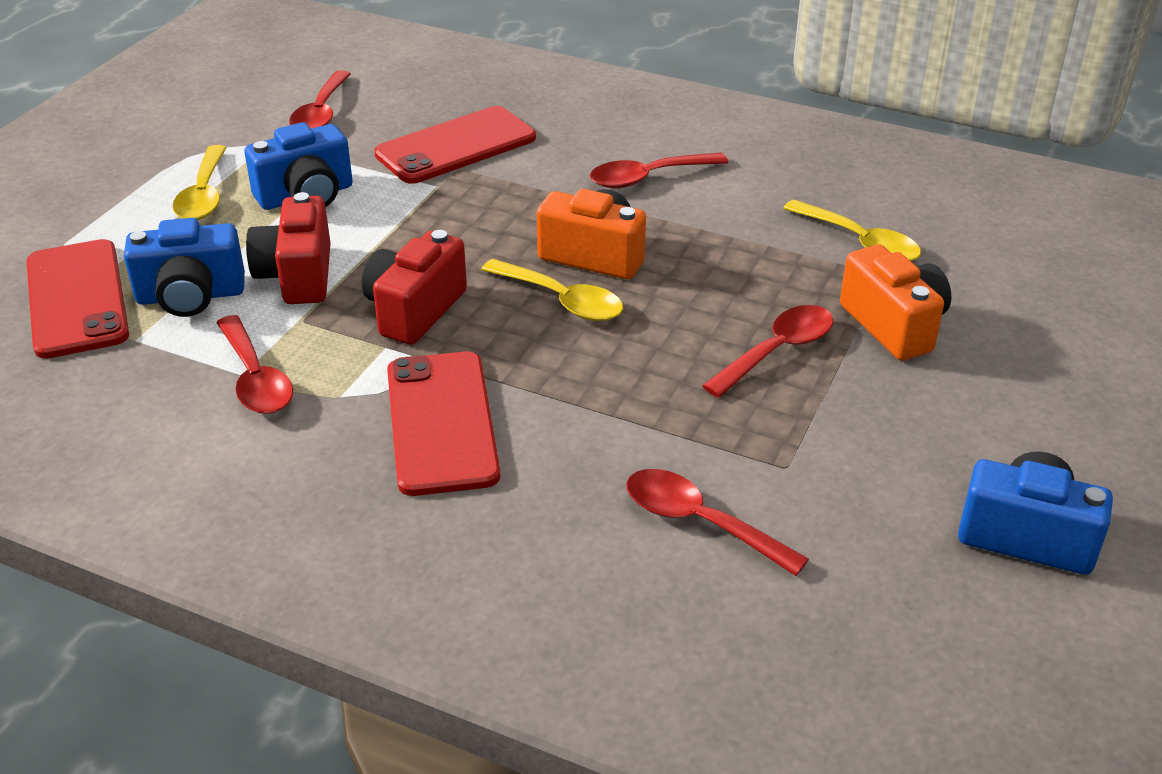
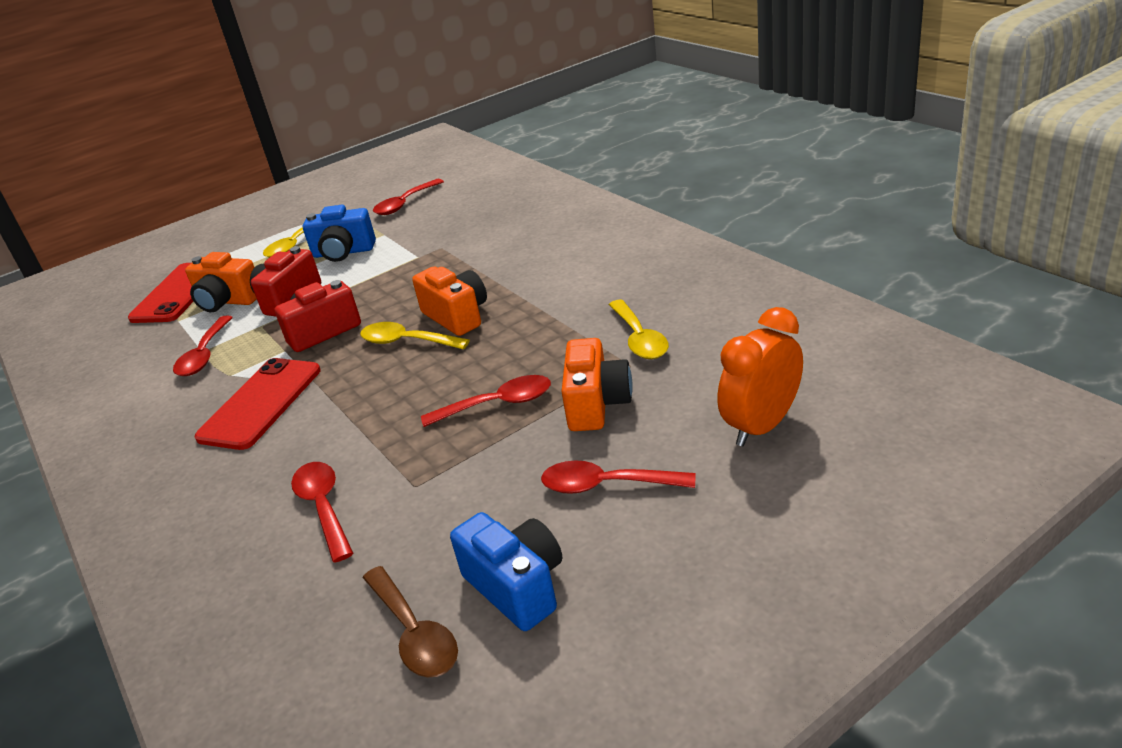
camera: 35 degrees right, 5 degrees down
(191, 296) = (227, 301): blue camera -> orange camera
(456, 146) = (455, 233): red phone -> none
(562, 300) = (406, 342): yellow spoon -> yellow spoon turned 135 degrees clockwise
(648, 178) = (546, 270): red spoon -> red spoon (606, 485)
(975, 617) = (414, 633): none -> brown spoon
(1089, 311) = (761, 426): none -> orange clock

